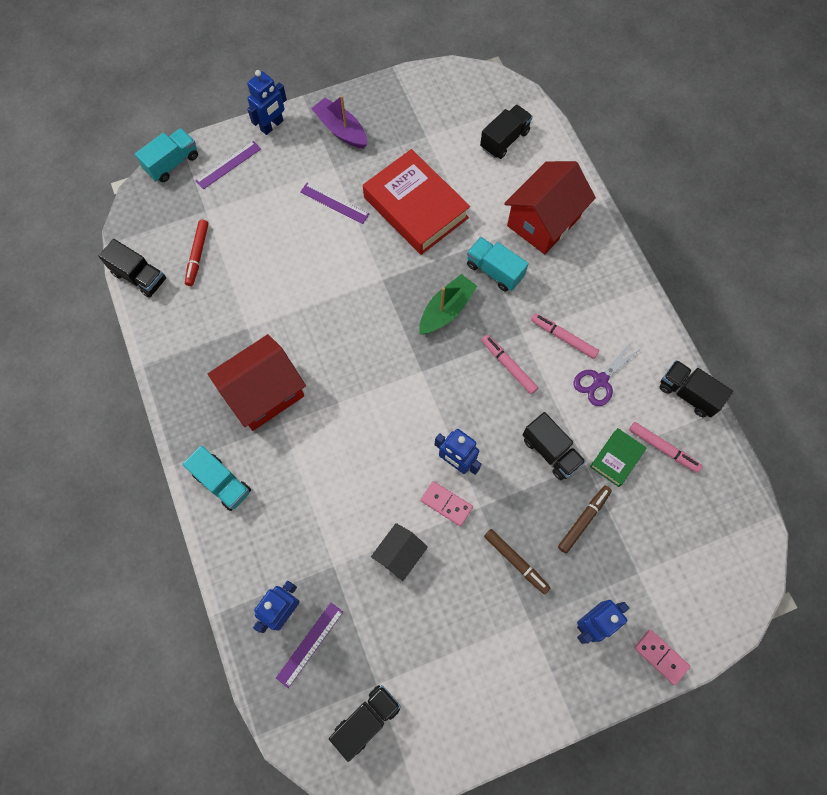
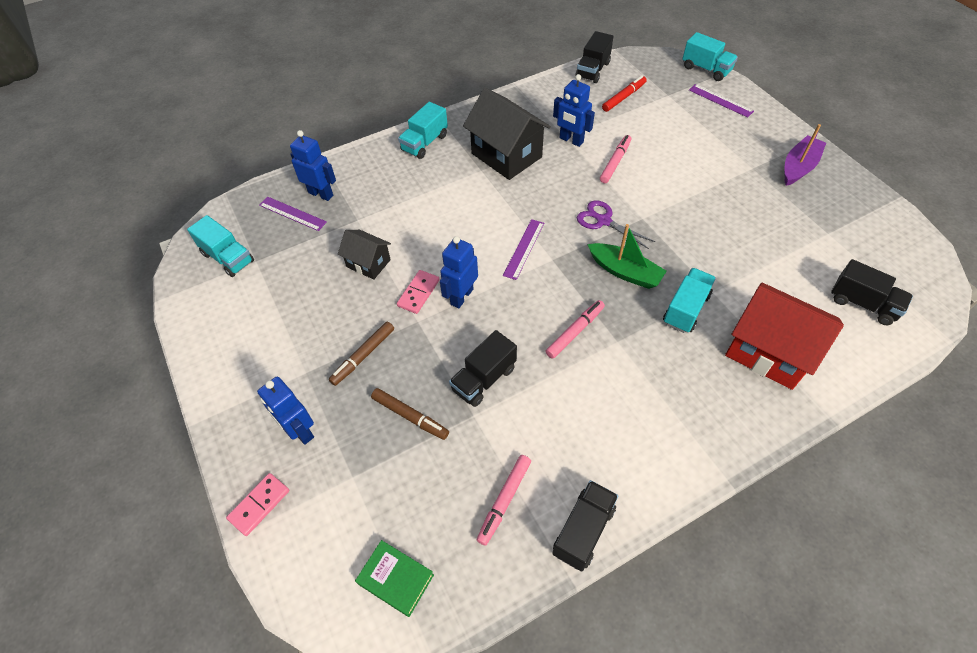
camera: 85 degrees right, 15 degrees down
(197, 255) = (624, 97): red marker -> red marker turned 135 degrees clockwise
(264, 393) = (506, 155): red house -> black house
(272, 125) = (777, 120): blue robot -> blue robot (571, 140)
(334, 203) = (712, 173): purple ruler -> purple ruler (524, 249)
(366, 719) = (228, 257): black truck -> turquoise truck
(416, 207) = (735, 234): red book -> none
(563, 337) = (623, 382): pink marker -> pink marker (615, 162)
(600, 380) = (578, 424): purple scissors -> purple scissors (603, 221)
(616, 458) = (484, 447): green book -> green book (396, 579)

